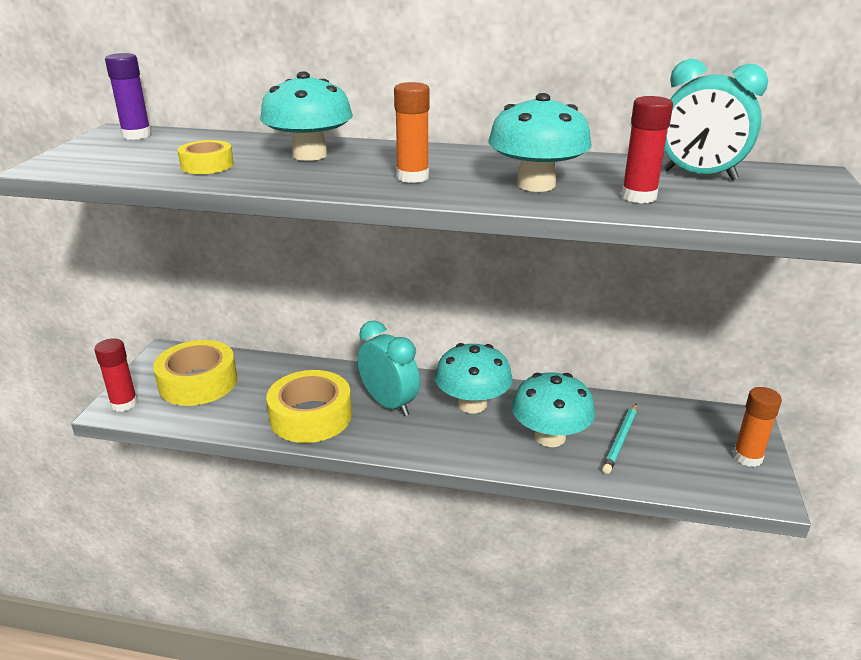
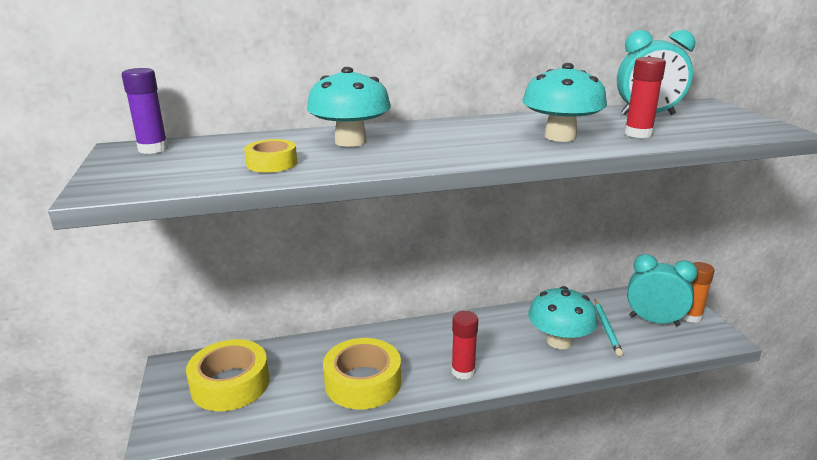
camera: 25 degrees left, 5 degrees down
(124, 404) = (169, 427): red glue stick -> red glue stick (463, 371)
(389, 404) = (419, 352): turquoise clock -> turquoise clock (654, 321)
(412, 177) = (464, 145): orange glue stick -> none
(472, 404) = (483, 333): turquoise mushroom -> none

